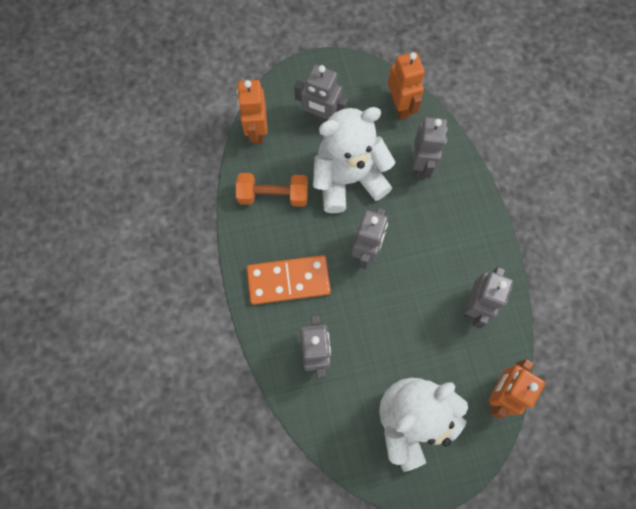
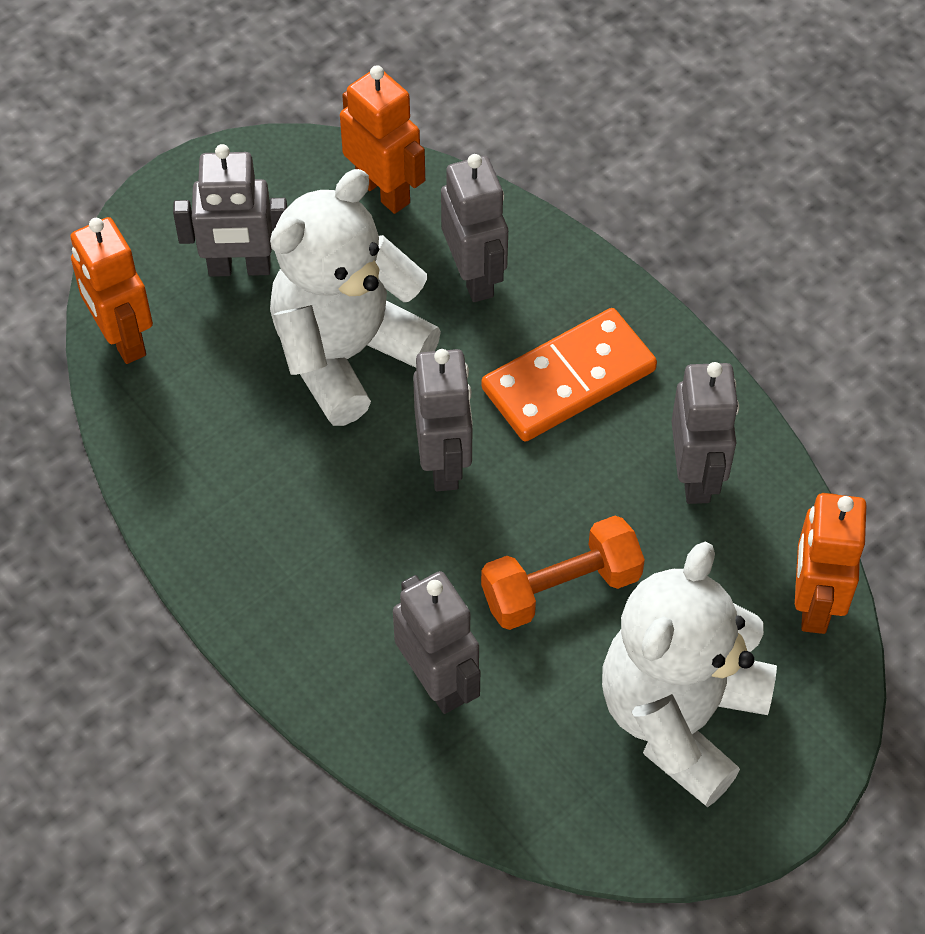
camera: 25 degrees left, 15 degrees down
(273, 195) = (213, 440): orange dumbbell -> orange dumbbell (561, 588)
(288, 281) = (320, 578): orange domino -> orange domino (569, 380)

